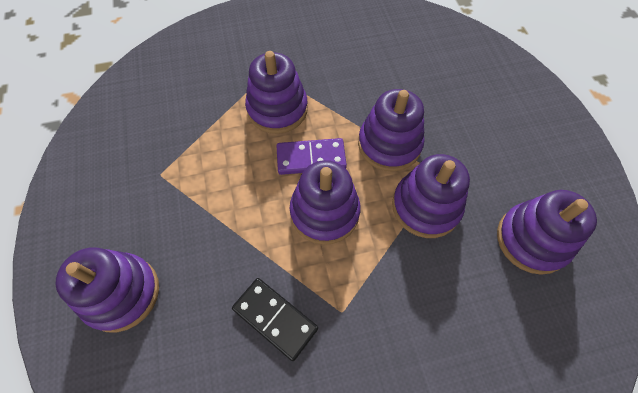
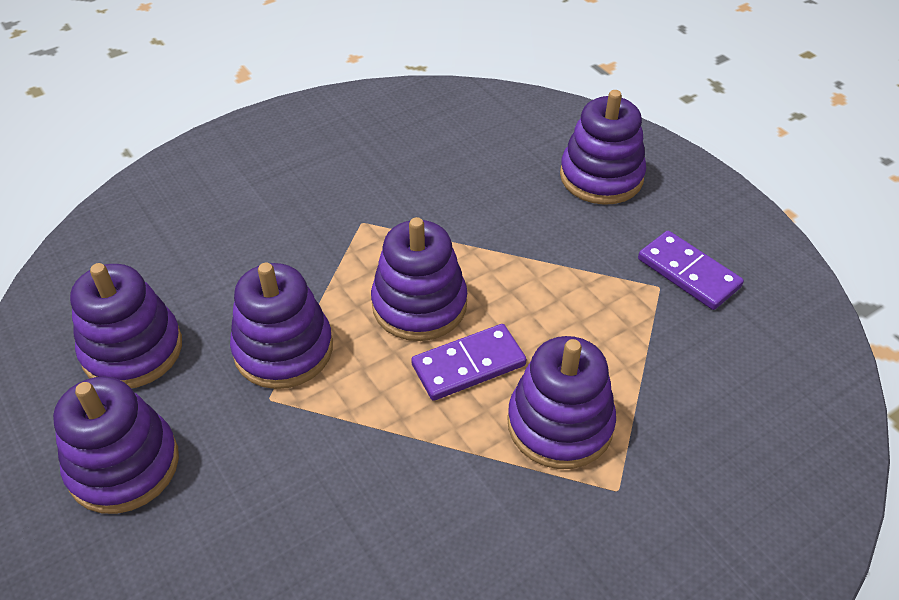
camera: 160 degrees right, 15 degrees down
(133, 178) = (688, 273): none -> purple domino
(275, 318) = (430, 199): black domino -> none
(389, 144) = (356, 421): purple stacking toy -> purple stacking toy (123, 465)

